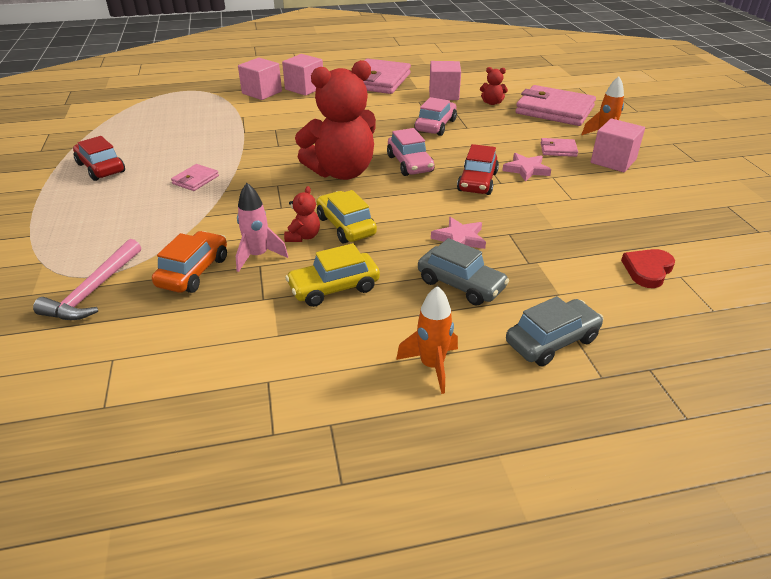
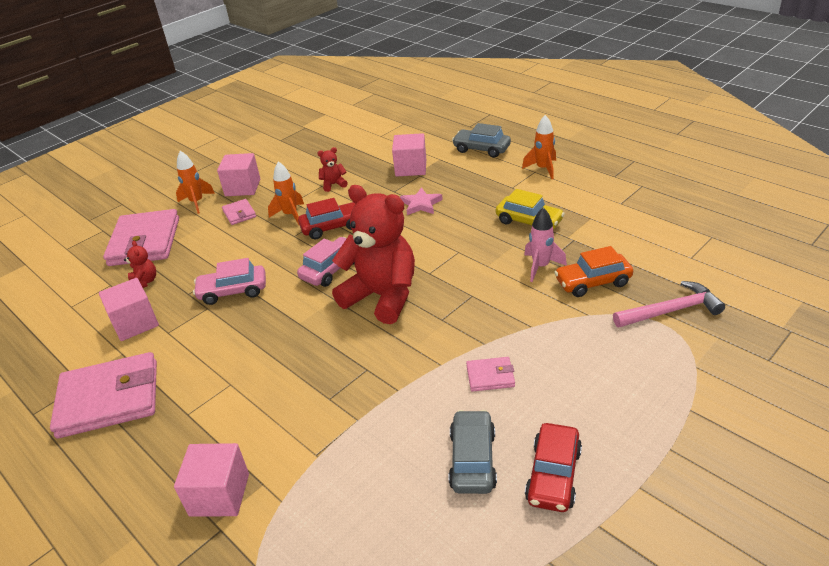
camera: 120 degrees left, 0 degrees up
(303, 236) = (495, 262): red teddy bear -> red teddy bear (333, 184)
(304, 88) = (176, 457): pink cube -> pink cube (411, 168)
(346, 226) = (460, 252): yellow car -> none
(461, 284) = (469, 186): grey car -> grey car (472, 460)
(526, 169) = (290, 215): pink star -> orange rocket
(647, 270) = (385, 144): red heart -> none

